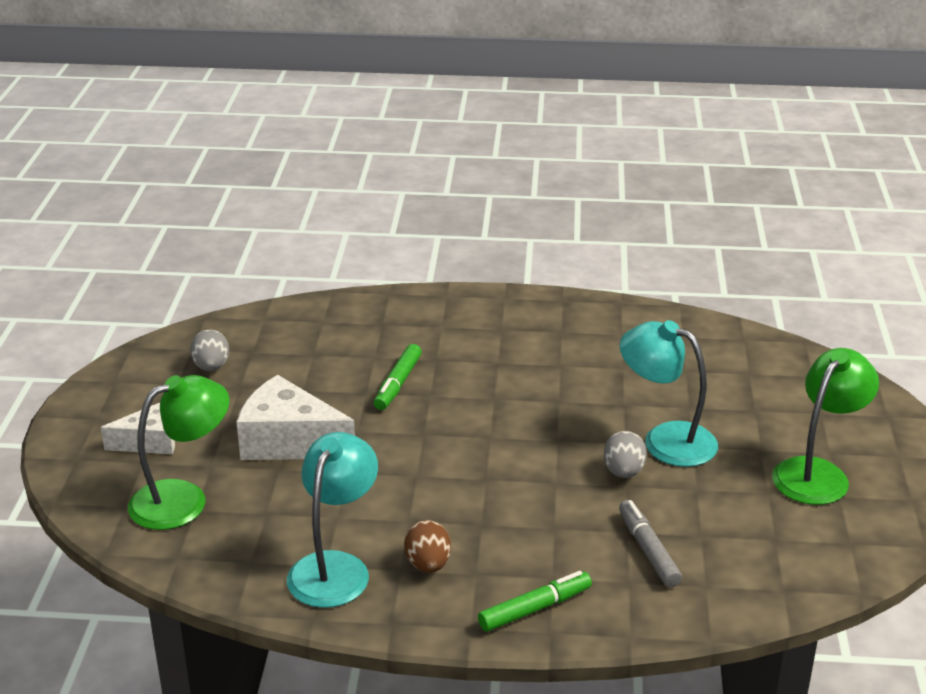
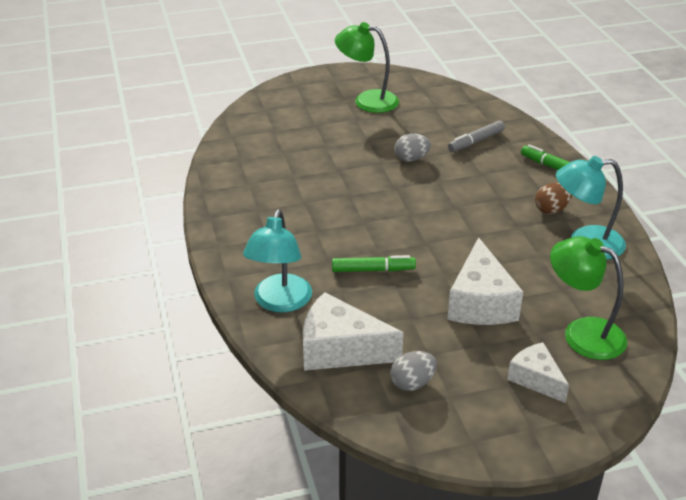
camera: 110 degrees left, 5 degrees up
(290, 337) = (340, 349): none -> white cheese
(665, 440) = (368, 149): turquoise lamp -> turquoise lamp (280, 302)

